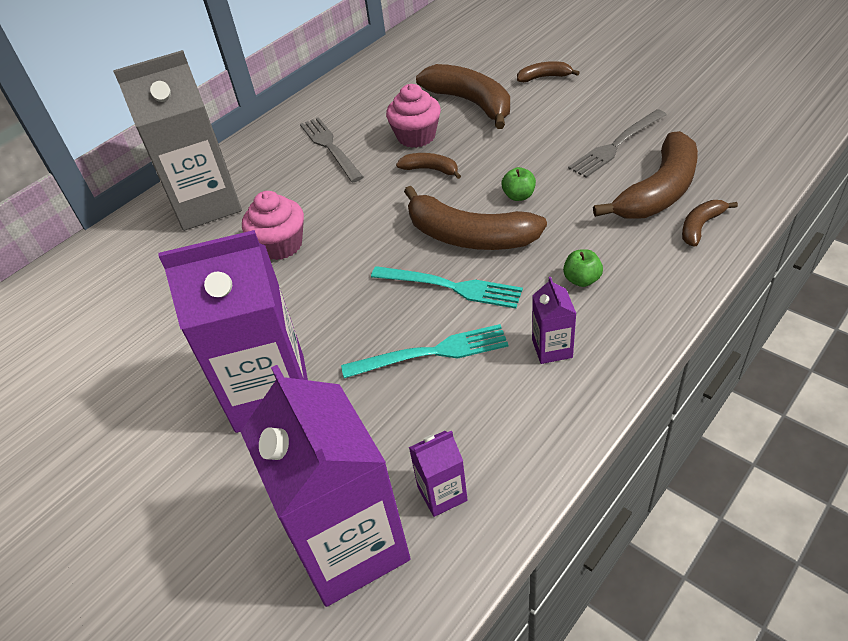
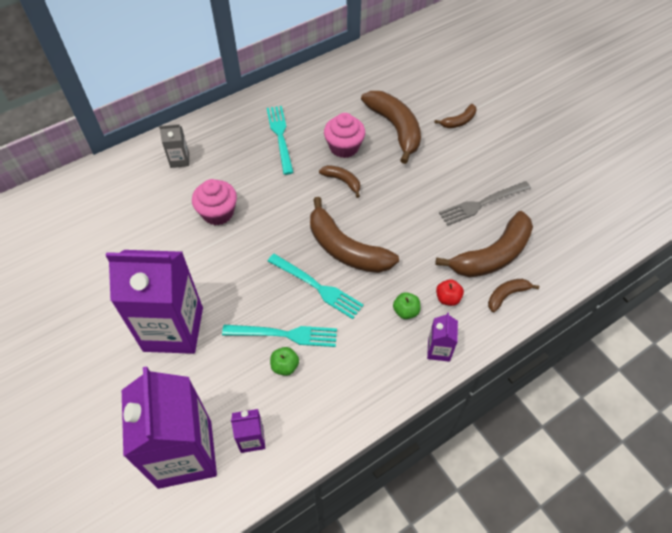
camera: 10 degrees right, 10 degrees up
(206, 204) = (179, 160): grey carton -> grey carton, size x0.43
(330, 147) = (280, 136): grey fork -> turquoise fork
(518, 196) = (394, 226): green apple -> green apple (285, 366)
(544, 77) = (459, 121): brown banana -> brown banana turned 135 degrees clockwise
(552, 348) = (362, 358): purple carton -> purple carton (439, 350)
(628, 250) = (448, 298): none -> red apple

